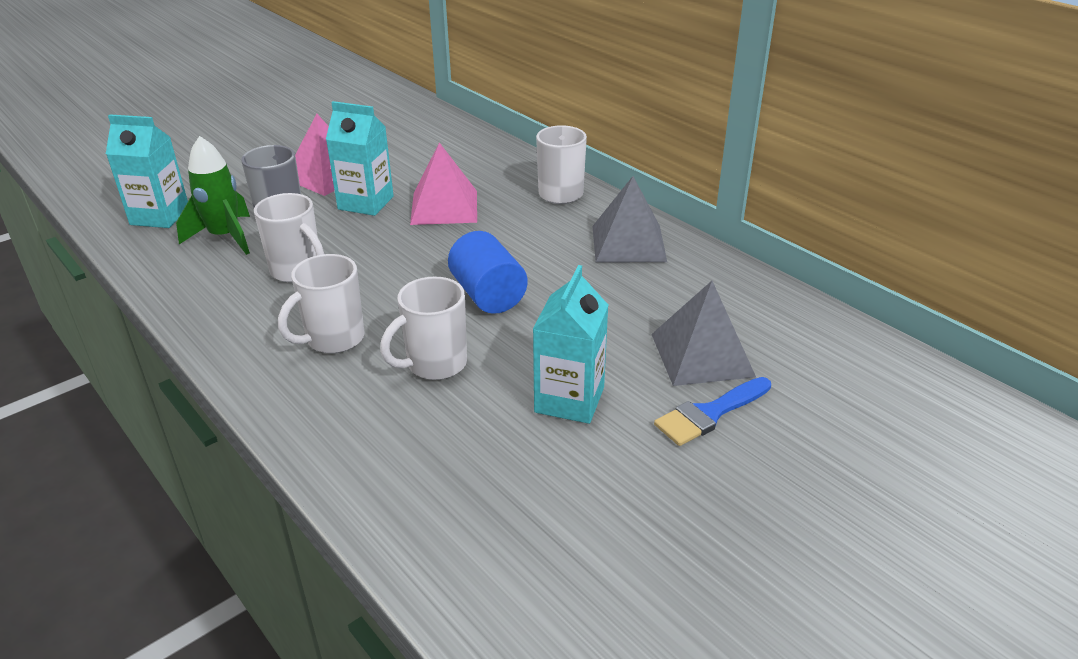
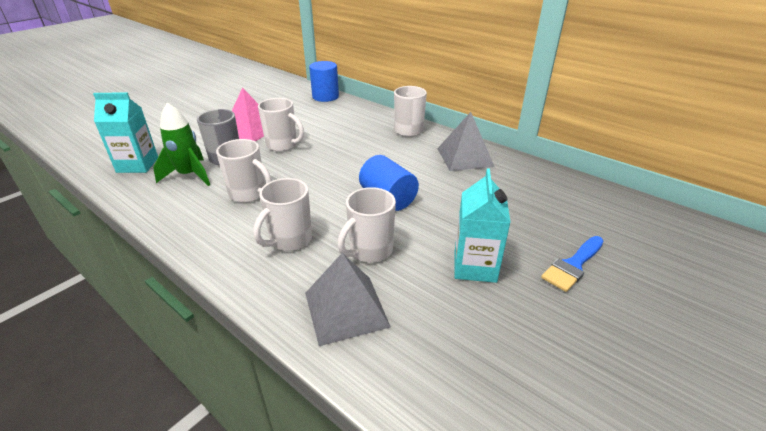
camera: 10 degrees left, 0 degrees up
(366, 203) = (283, 145): turquoise carton -> white mug
(444, 207) = (336, 144): pink pyramid -> none
(454, 128) = (325, 97): none -> blue cylinder
(702, 355) = (547, 225): grey pyramid -> grey pyramid (346, 309)

